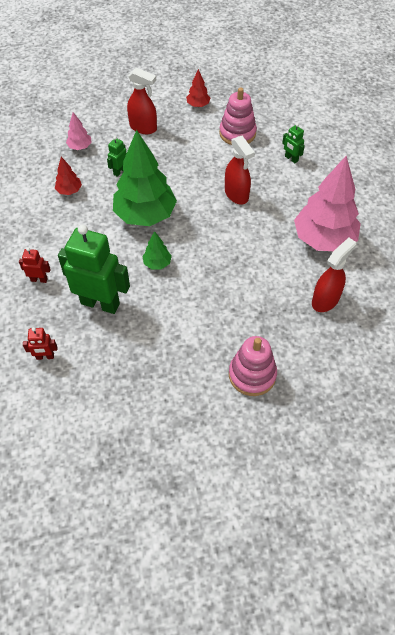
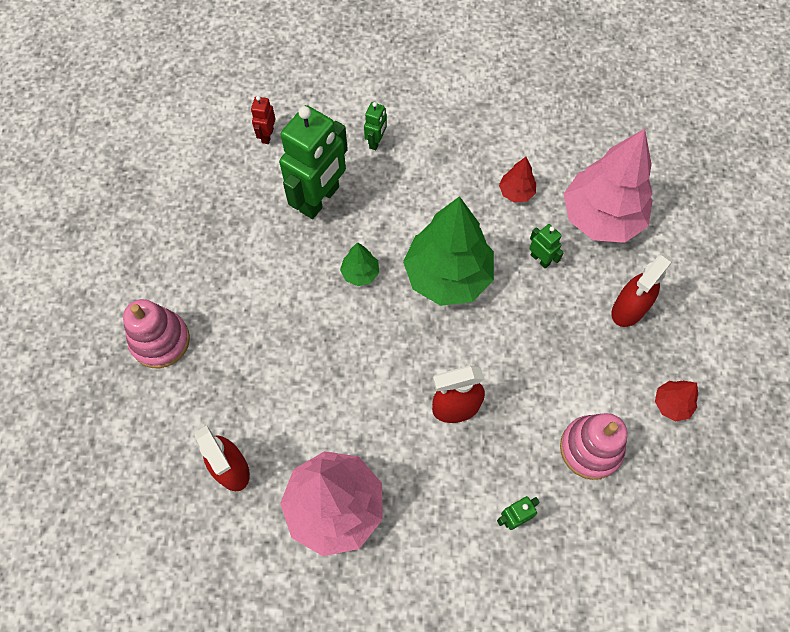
camera: 105 degrees right, 10 degrees up
(39, 279) = (376, 142): red robot -> green robot
(80, 147) = (601, 217): pink tree -> pink tree, size x2.29

